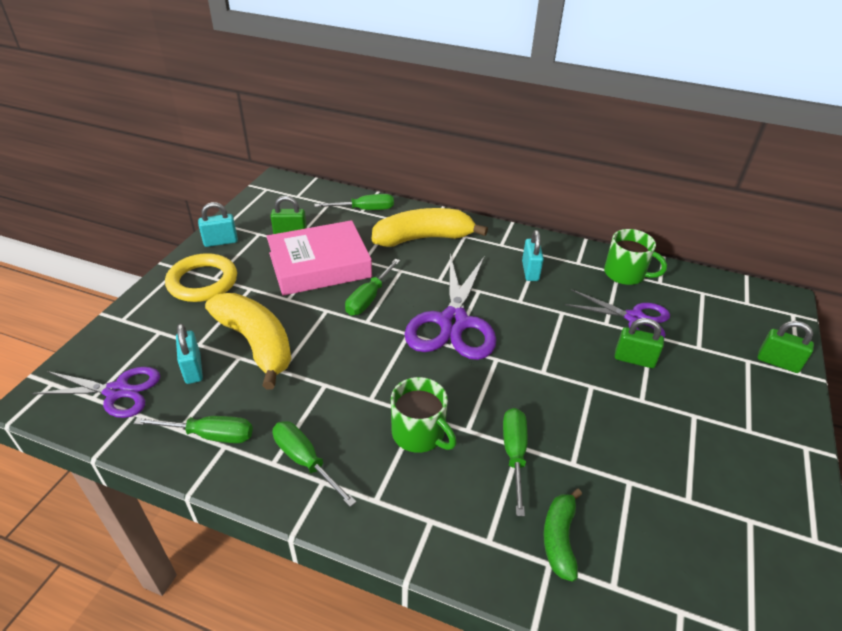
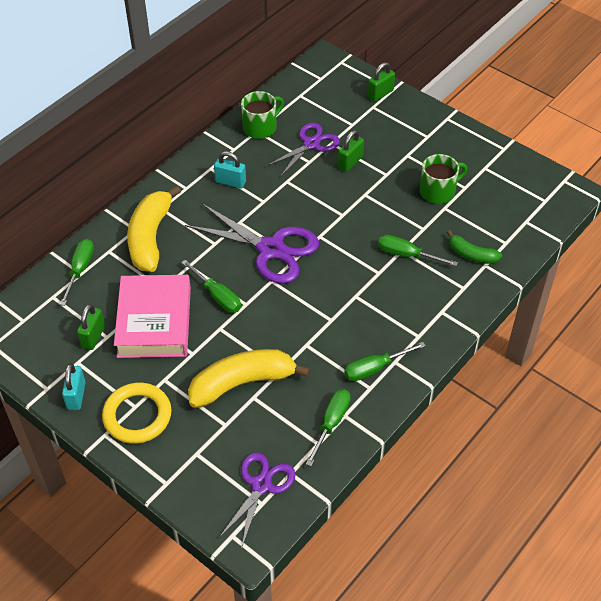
camera: 70 degrees left, 10 degrees up
(193, 369) = (255, 430): turquoise padlock -> none
(419, 433) = (373, 299): green mug -> green mug (438, 191)

